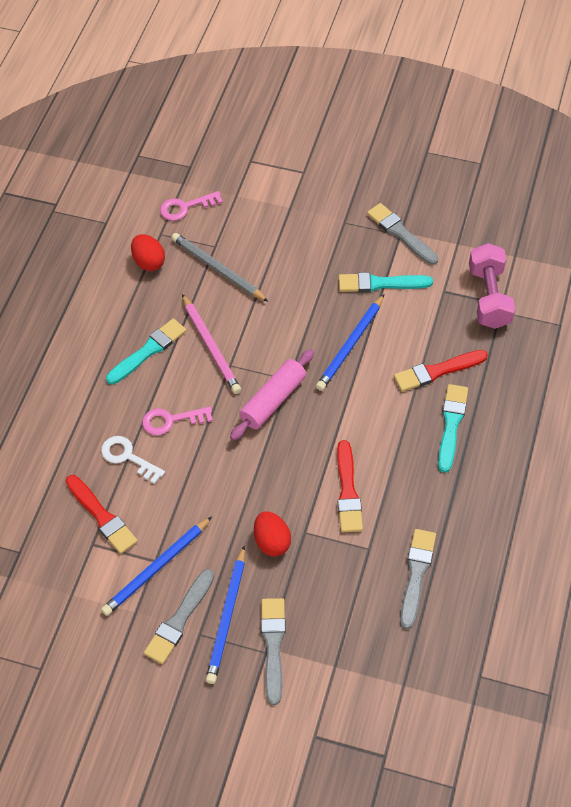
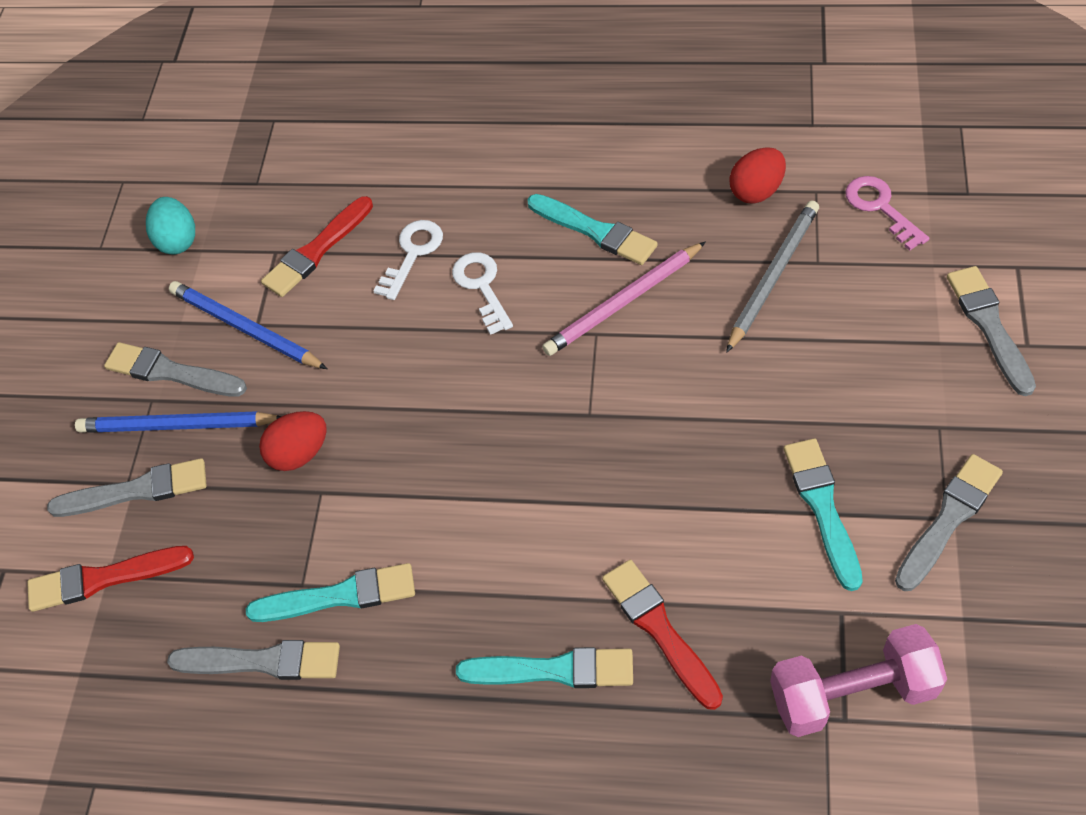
camera: 85 degrees right, 0 degrees up
(55, 611) = (177, 240): none -> turquoise egg
(171, 420) = (481, 286): pink key -> white key
(273, 400) = (544, 402): pink rolling pin -> none
(286, 183) = (989, 326): none -> grey brush
(348, 491) = (398, 536): red brush -> red brush (103, 579)
(350, 345) = (678, 487): blue pencil -> none
(381, 528) = (339, 596): none -> turquoise brush

